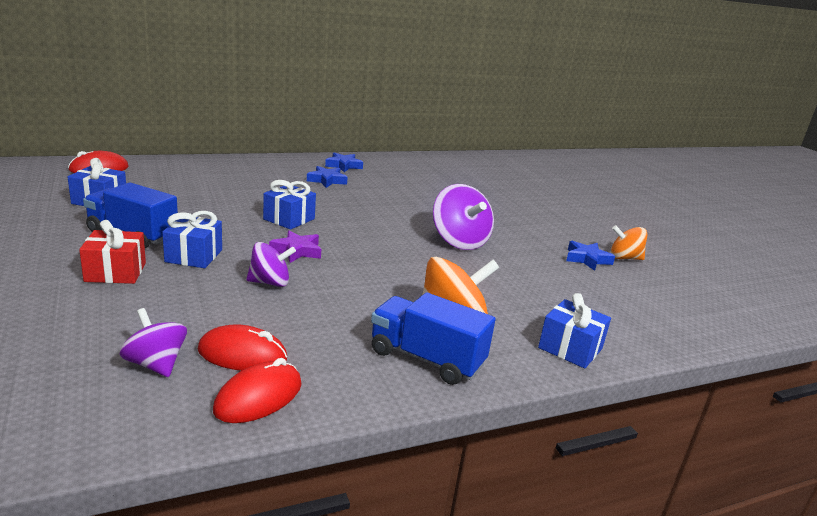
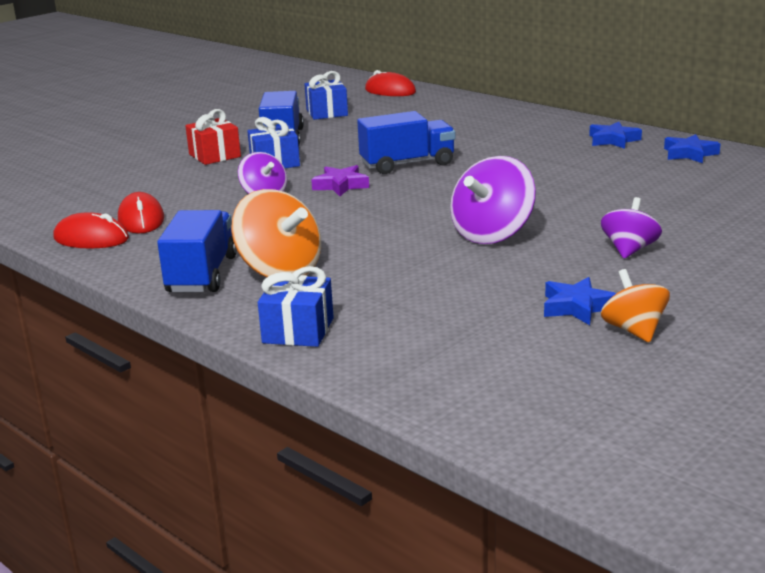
camera: 70 degrees right, 0 degrees up
(156, 364) = (105, 203): purple spinning top -> purple spinning top (629, 250)
(289, 219) = (407, 164): blue gift -> blue truck
(327, 180) = (546, 147): blue star -> blue star (689, 154)

